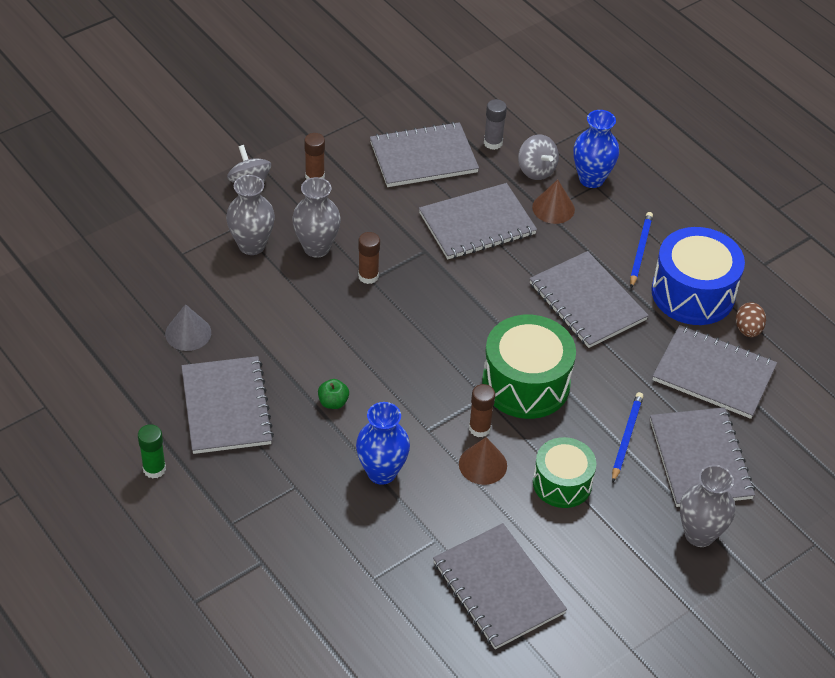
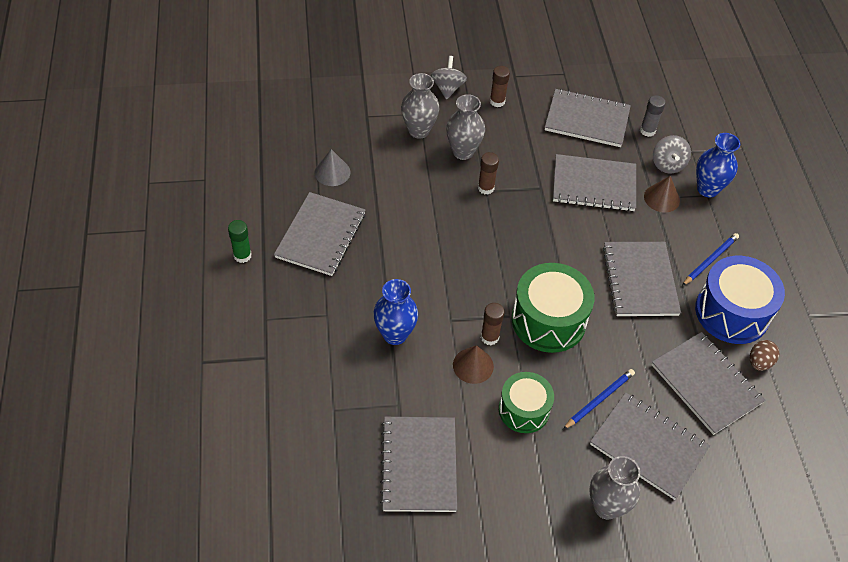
camera: 30 degrees right, 5 degrees up
(333, 402) = (396, 267): green apple -> none
(700, 459) = (648, 446): grey notebook -> grey notebook turned 75 degrees counterclockwise

